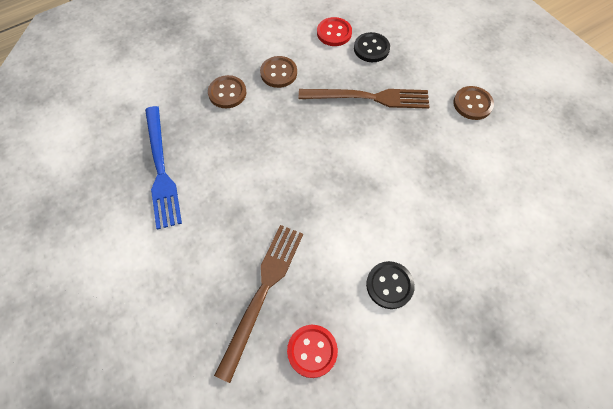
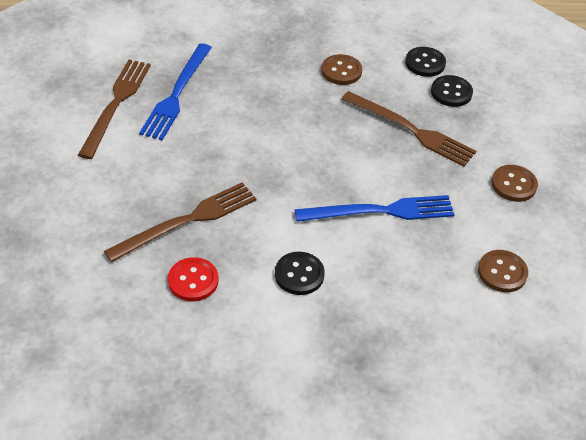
camera: 30 degrees right, 15 degrees down
(113, 210) = (116, 104): none -> brown fork
(227, 93) = (280, 65): brown button -> brown button (502, 272)
(334, 33) = (425, 63): red button -> black button
(403, 184) = (380, 211): none -> blue fork

